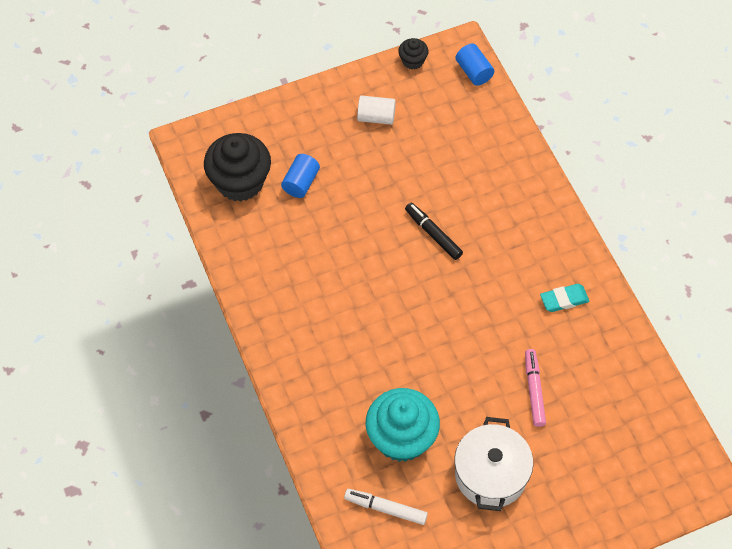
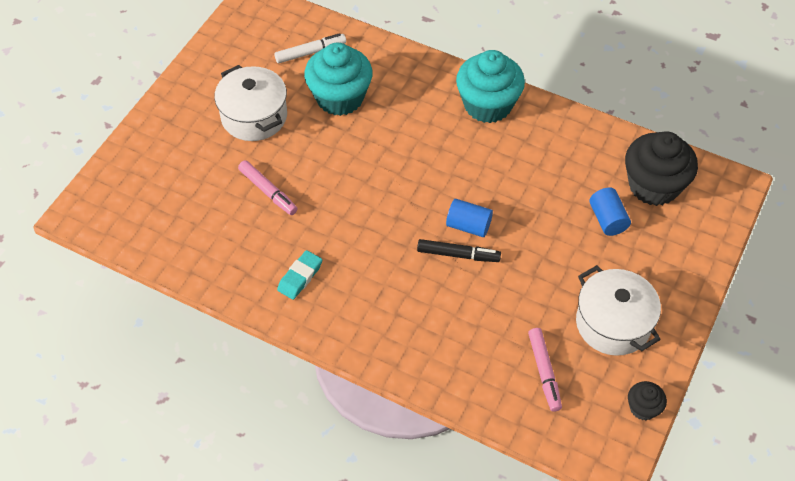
camera: 140 degrees right, 5 degrees down
(287, 337) = (487, 105): none -> turquoise cupcake
(376, 117) = (613, 323): white cylinder -> white pot
(452, 121) = (544, 372): none -> pink marker
(474, 72) = (576, 442): blue cylinder -> blue cylinder (468, 226)

